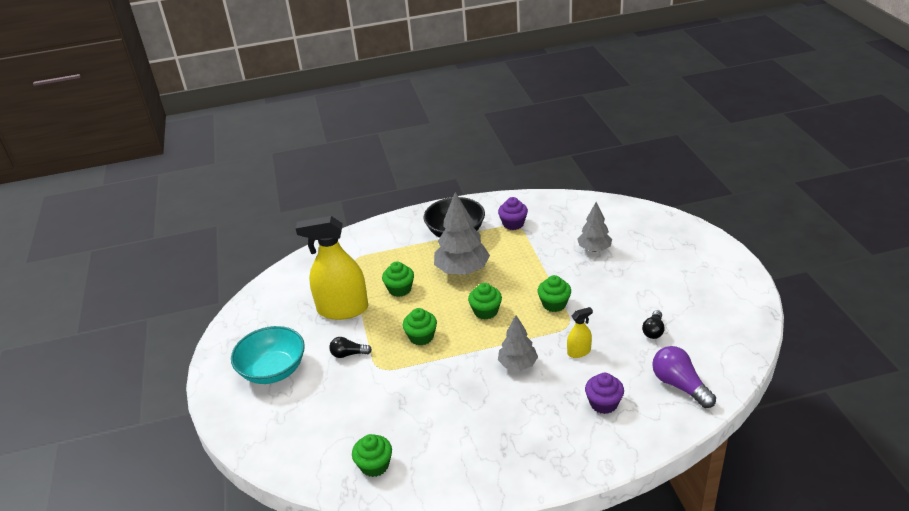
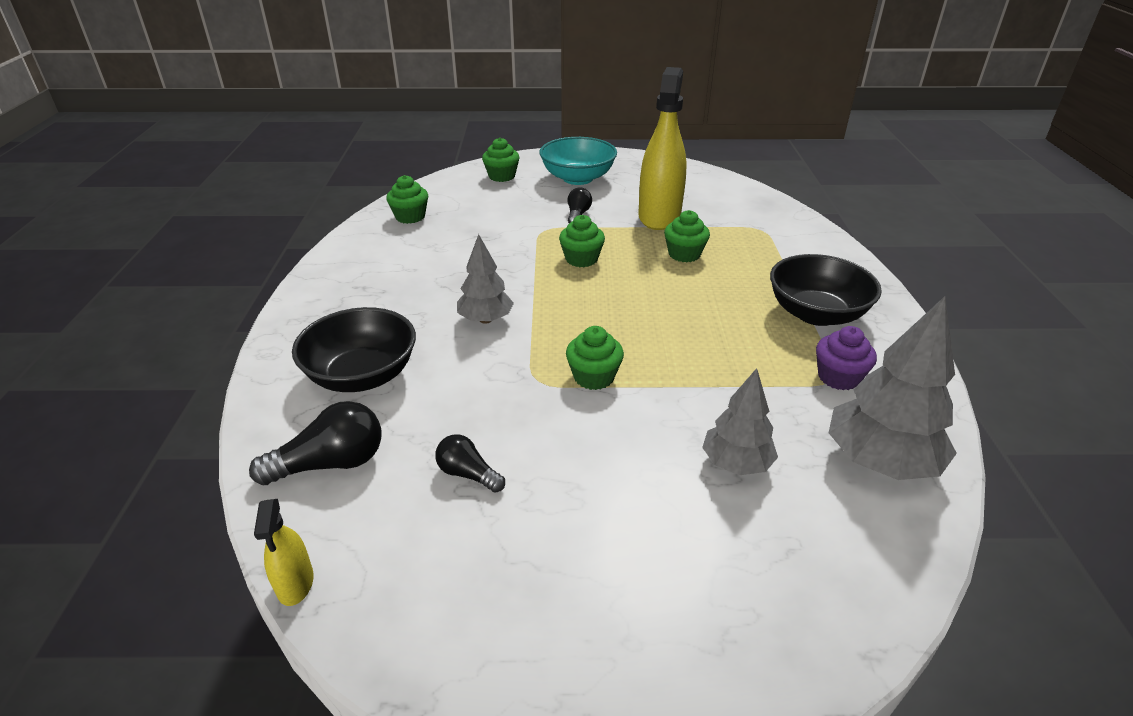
camera: 100 degrees right, 0 degrees up
(462, 270) = (712, 306): grey tree -> grey tree (880, 461)
(486, 311) = (607, 312): green cupcake -> green cupcake (502, 176)
(579, 352) = (474, 377): yellow spray bottle -> yellow spray bottle (295, 583)
(603, 403) = (362, 375): purple cupcake -> black bowl
(679, 385) = (331, 464): purple light bulb -> black light bulb

